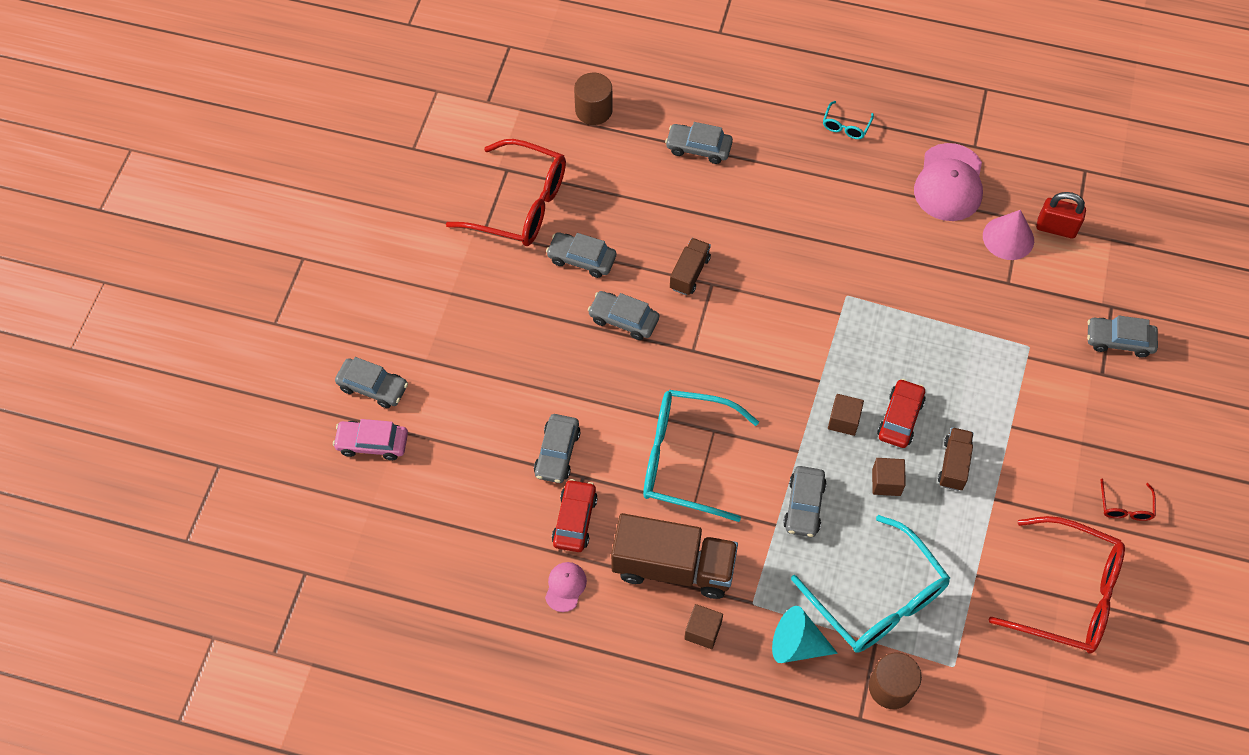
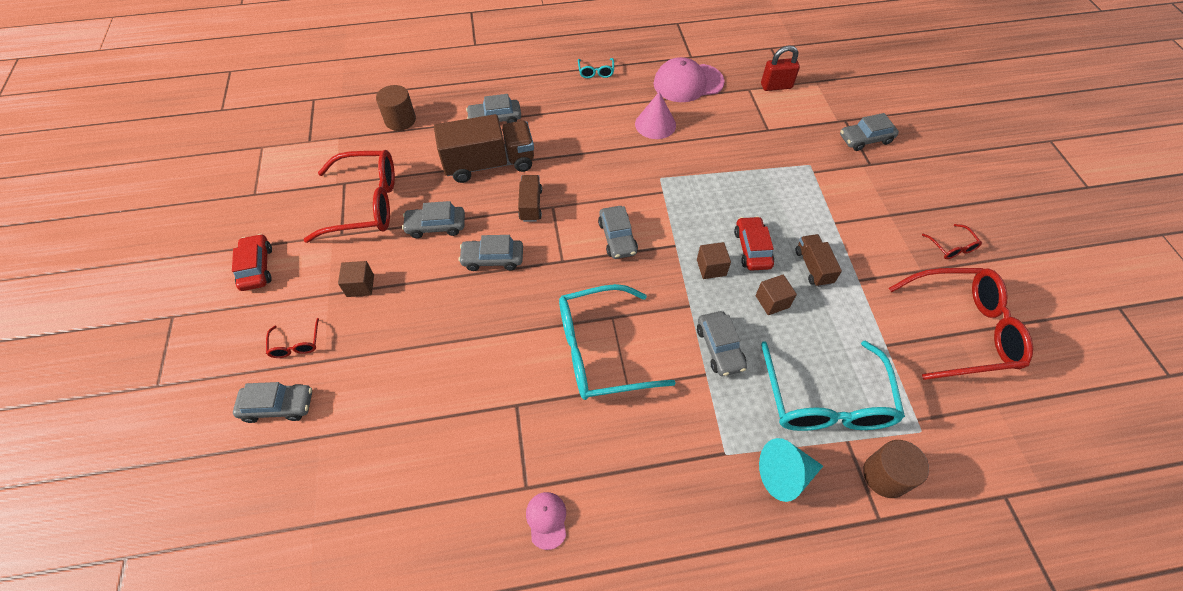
camera: 25 degrees left, 5 degrees down
(372, 443) = (294, 461): pink car -> none
(405, 333) = (296, 344): none -> red glasses
(557, 453) = (483, 393): grey car -> grey car (617, 238)
(574, 520) = (526, 449): red car -> red car (256, 267)
(673, 567) = (638, 452): brown truck -> brown truck (489, 164)
(702, 631) = (696, 502): brown cube -> brown cube (360, 286)
(878, 599) = (825, 401): turquoise glasses -> turquoise glasses turned 60 degrees clockwise
(949, 183) = (688, 83): pink cap -> pink cap turned 90 degrees clockwise
(1008, 238) = (749, 102): pink cone -> pink cone (655, 124)

